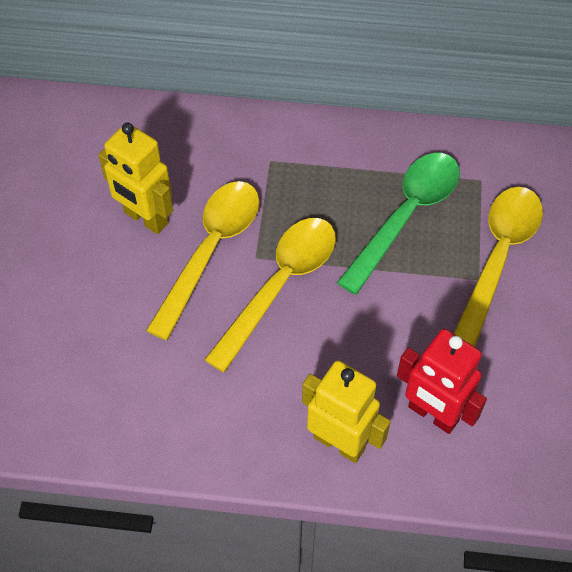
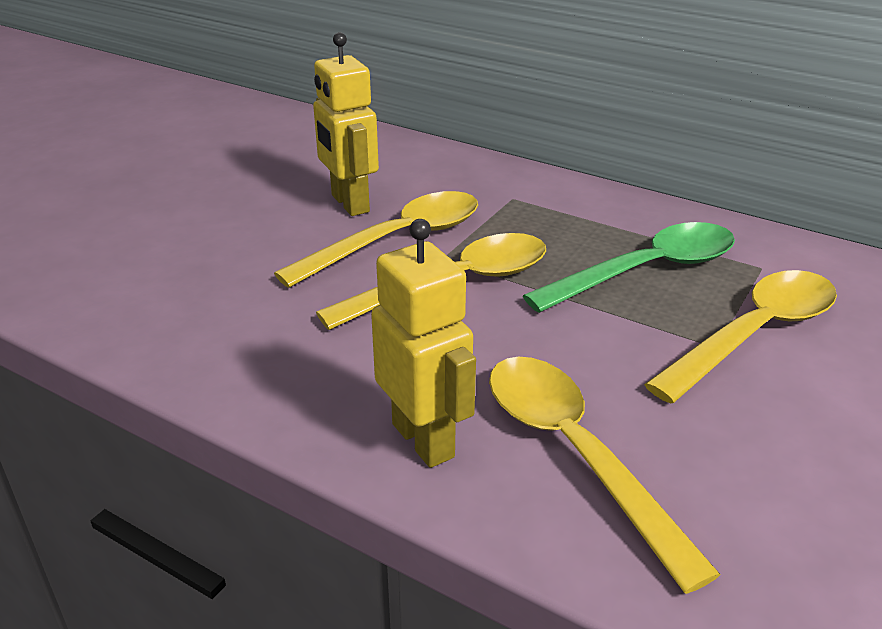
camera: 25 degrees right, 25 degrees down
(432, 414) = (575, 454): red robot -> yellow spoon

